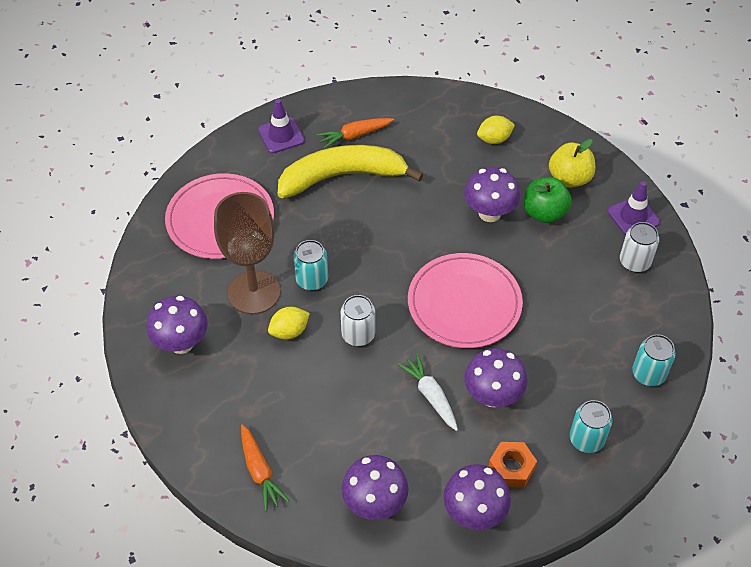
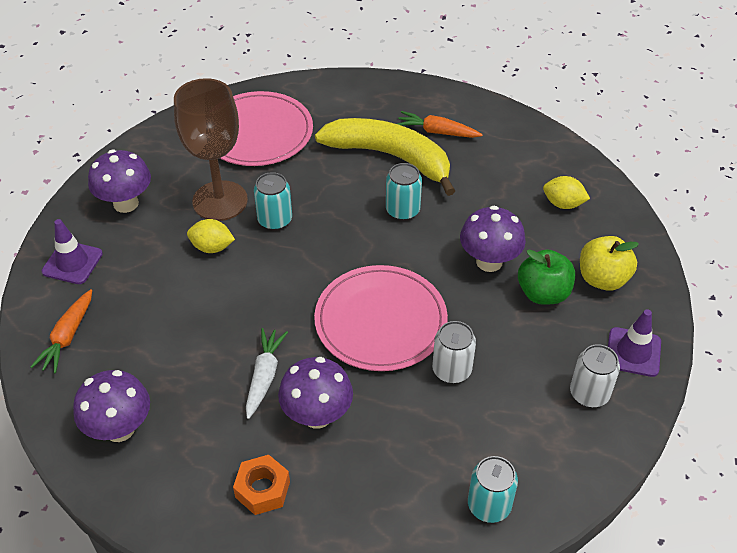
camera: 40 degrees right, 5 degrees down
(281, 135) = (376, 99): purple traffic cone -> purple traffic cone (72, 263)
(358, 334) = (262, 286): white can -> white can (451, 370)
(474, 513) = (188, 502): purple mushroom -> none
(586, 439) = (360, 518): turquoise can -> turquoise can (402, 210)

